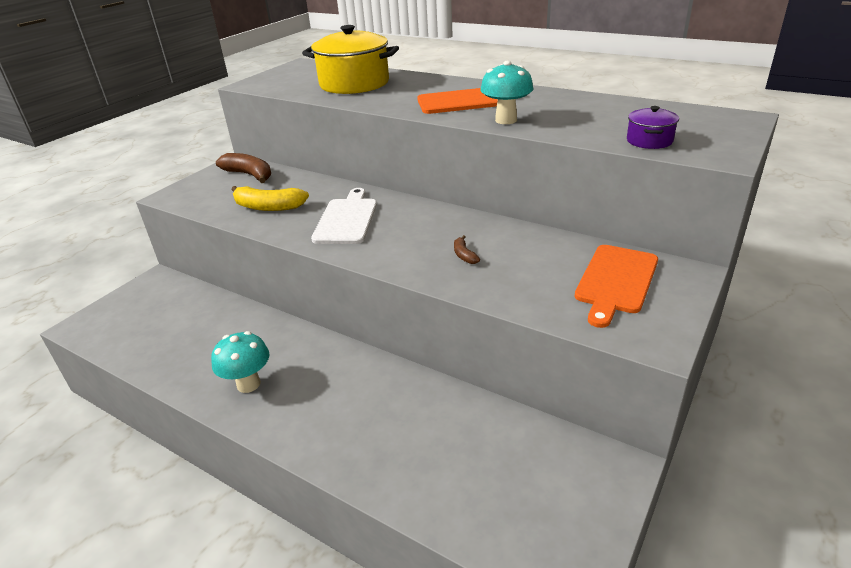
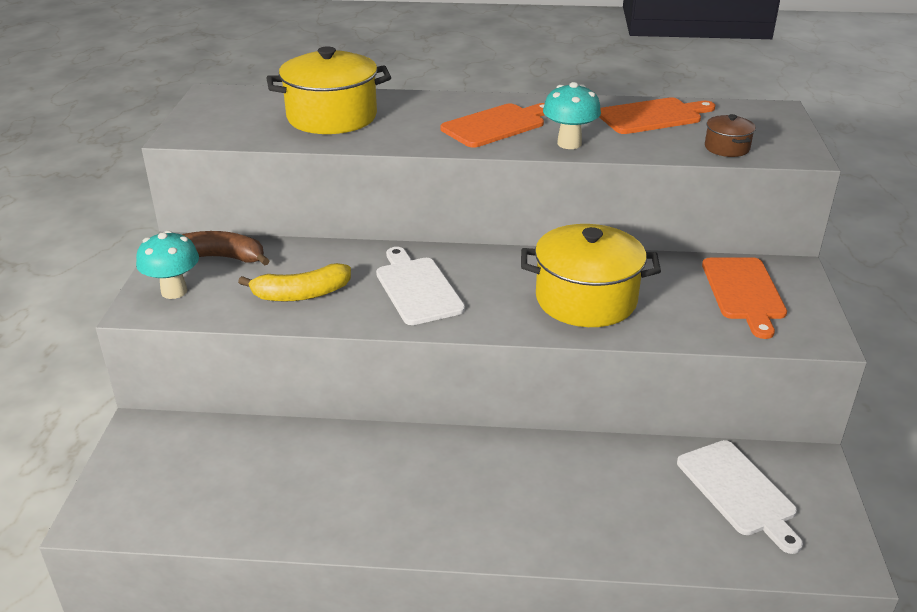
camera: 30 degrees left, 0 degrees up
(248, 384) = (402, 510): turquoise mushroom -> turquoise mushroom (174, 291)
(464, 255) = (586, 299): brown banana -> yellow pot
(522, 466) = (738, 491): none -> white cutting board
(607, 109) = (652, 116): none -> orange cutting board
(649, 141) = (727, 148): purple pot -> brown pot

